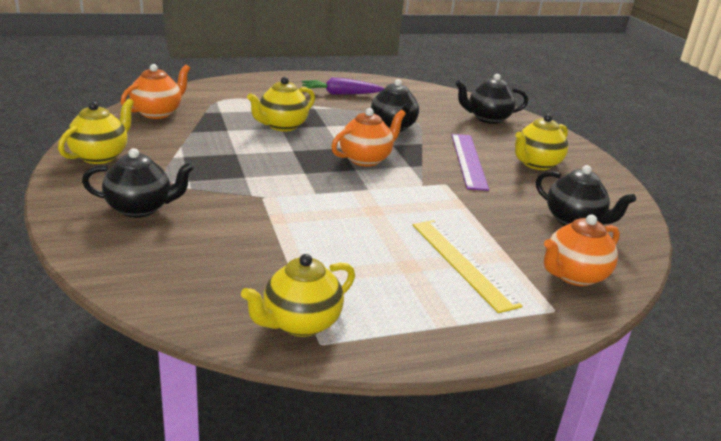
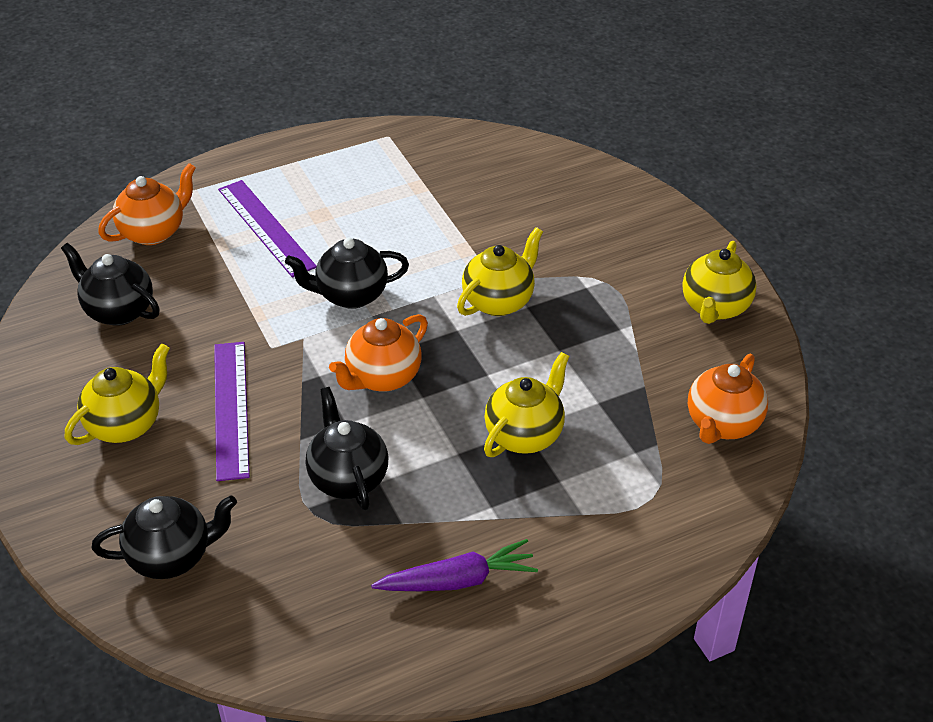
camera: 175 degrees right, 15 degrees up
(140, 208) = (608, 236): black teapot -> black teapot (350, 295)
(300, 323) = (408, 148): yellow teapot -> yellow teapot (499, 301)
(462, 263) = (266, 227): yellow ruler -> purple ruler

